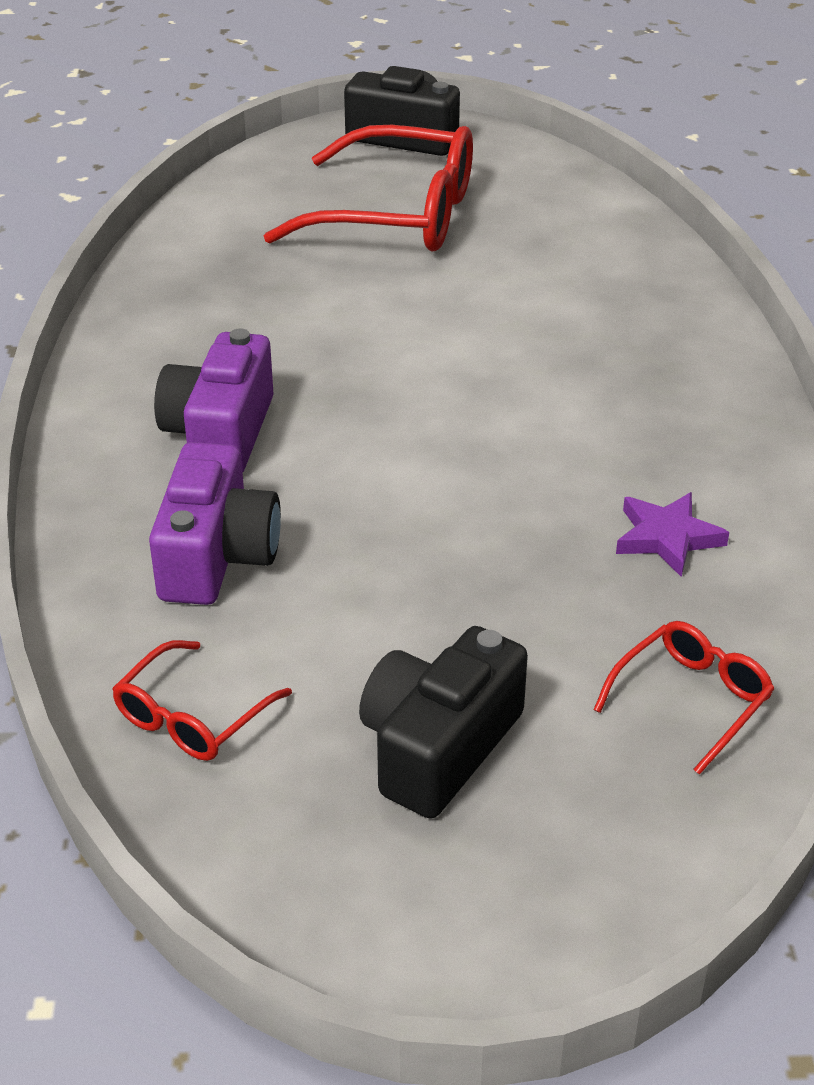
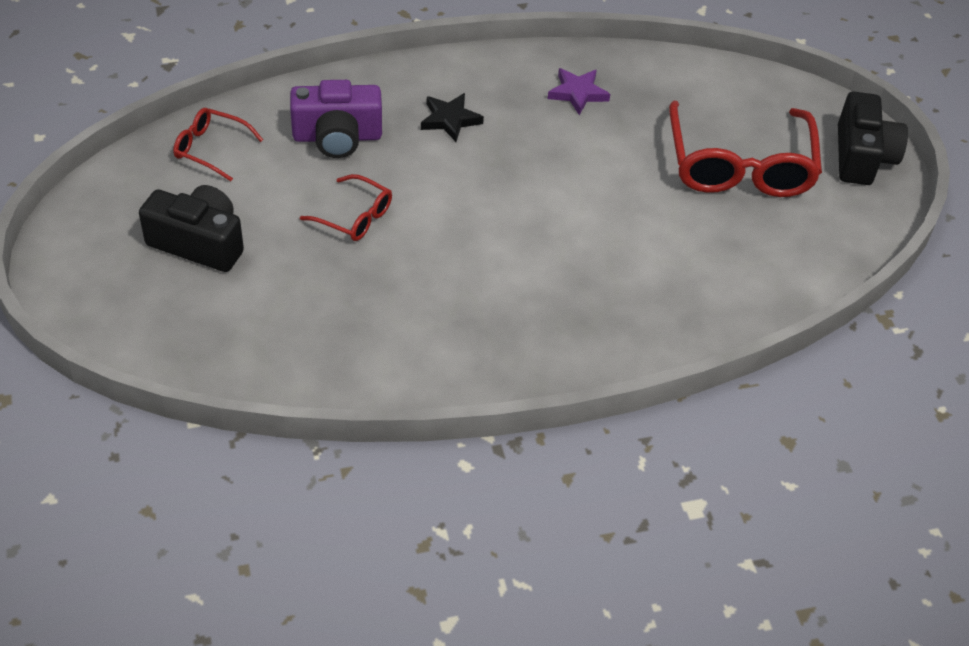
camera: 75 degrees right, 10 degrees up
(220, 433) = (450, 120): purple camera -> black star
(667, 538) = (393, 331): purple star -> purple star (578, 93)
(690, 701) = (246, 346): red glasses -> red glasses (354, 216)

